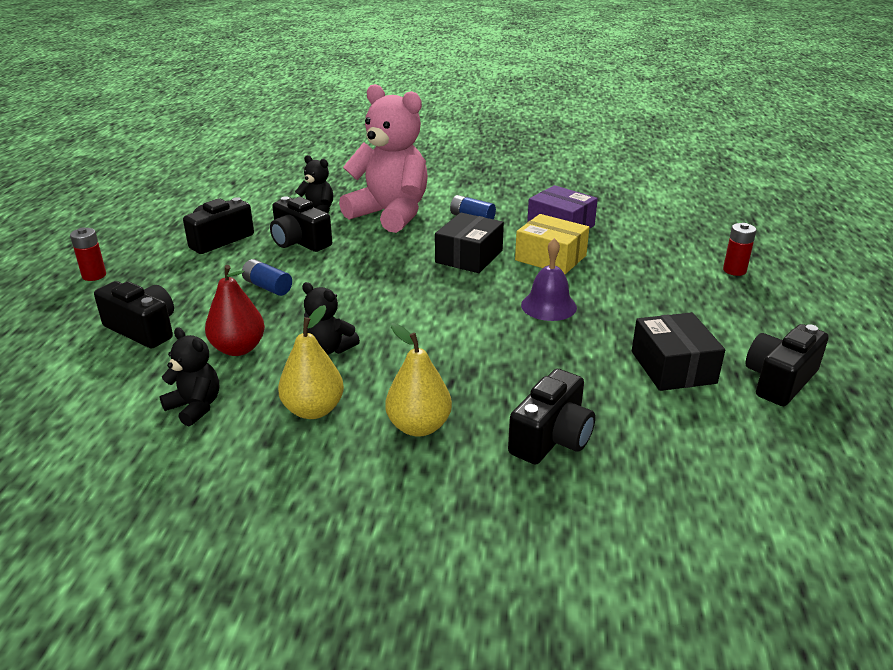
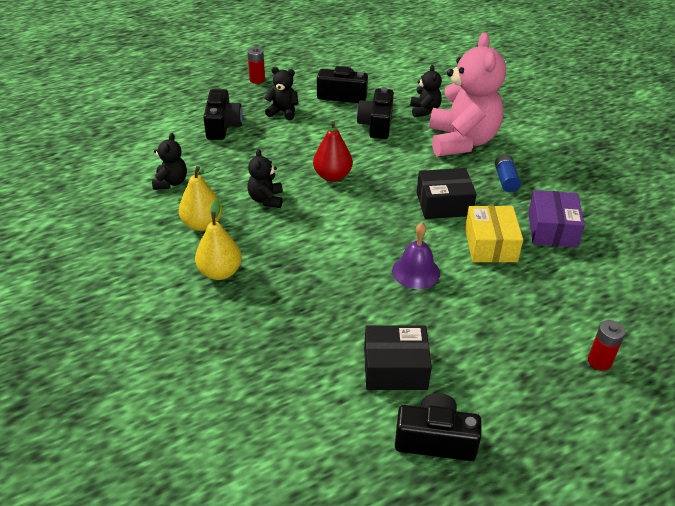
camera: 55 degrees right, 10 degrees up
(186, 282) = (283, 112): none -> black teddy bear
(238, 349) = (235, 167): red pear -> red pear (332, 176)
(267, 287) = (309, 142): blue battery -> none
(552, 438) = (254, 335): black camera -> none
(673, 367) = (395, 368): black box -> black box turned 45 degrees clockwise

